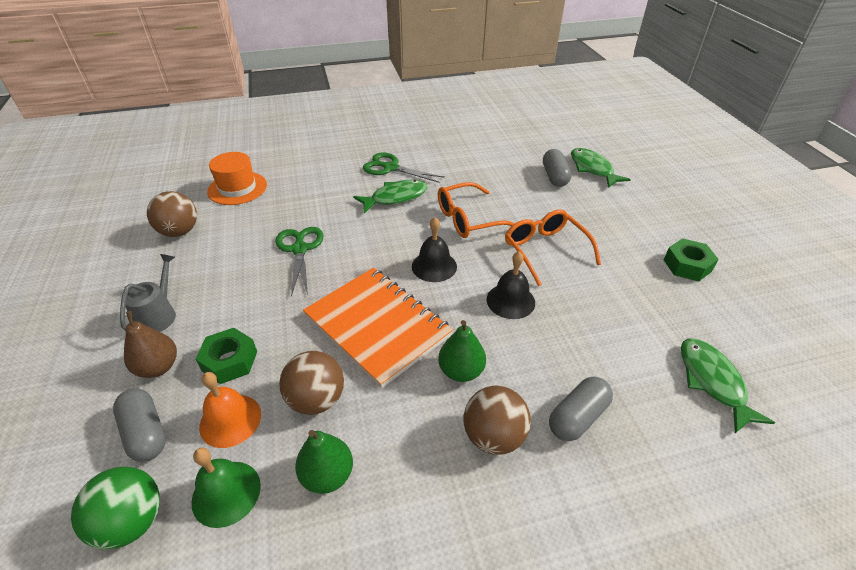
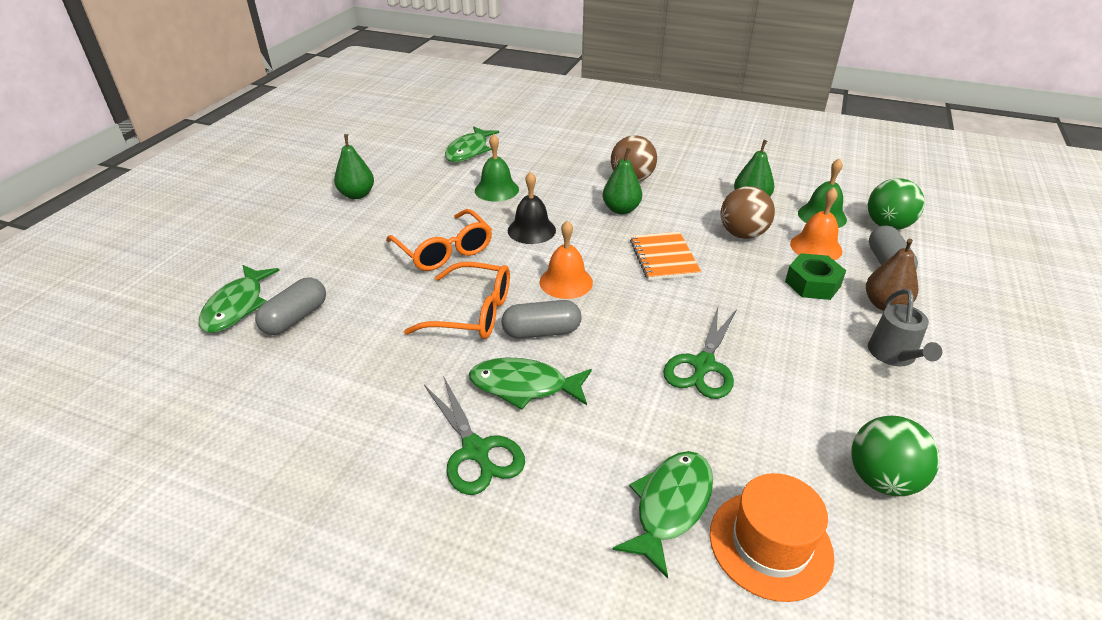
camera: 145 degrees left, 5 degrees down
(159, 315) = (894, 355): grey watering can -> grey watering can turned 45 degrees counterclockwise
(180, 232) = (882, 479): brown ball -> green ball
(288, 183) = (670, 506): none -> green fish
(377, 326) = (663, 258): orange notebook -> orange notebook, size x0.57
(434, 266) = (566, 282): black bell -> orange bell
(545, 250) = (444, 251): orange glasses -> orange glasses turned 45 degrees counterclockwise
(577, 417) = (571, 168): grey capsule -> grey capsule (541, 332)
(599, 334) = (496, 190): none -> green bell
(687, 265) = (357, 195): green nut -> green pear

